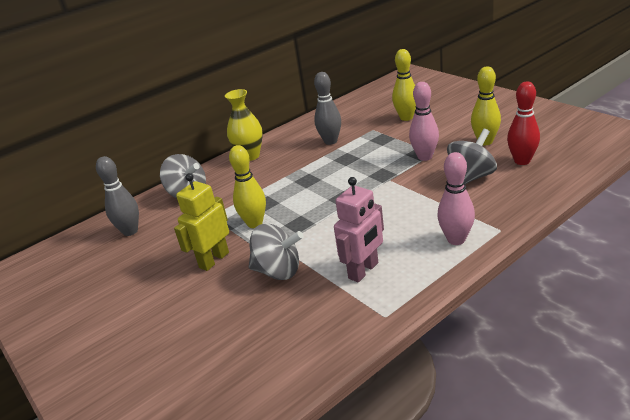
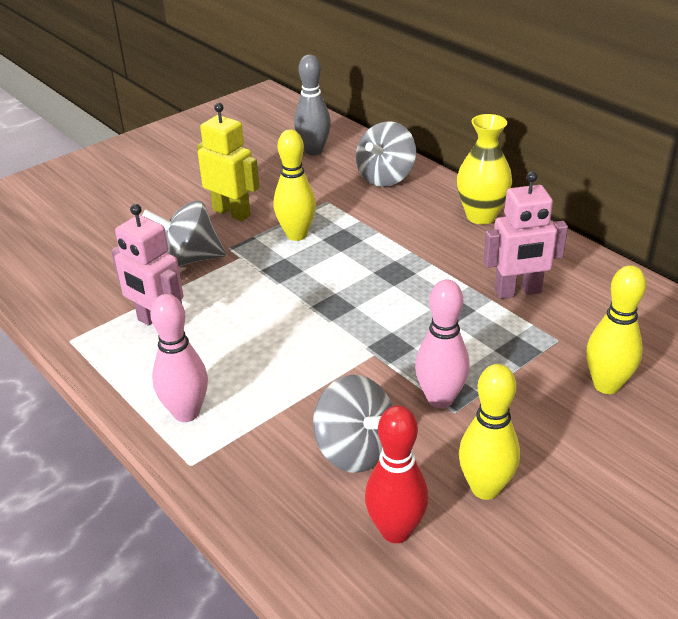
camera: 85 degrees right, 5 degrees up
(278, 271) = (189, 259): grey spinning top -> grey spinning top turned 75 degrees clockwise
(330, 141) = (518, 292): grey bowling pin -> pink robot

